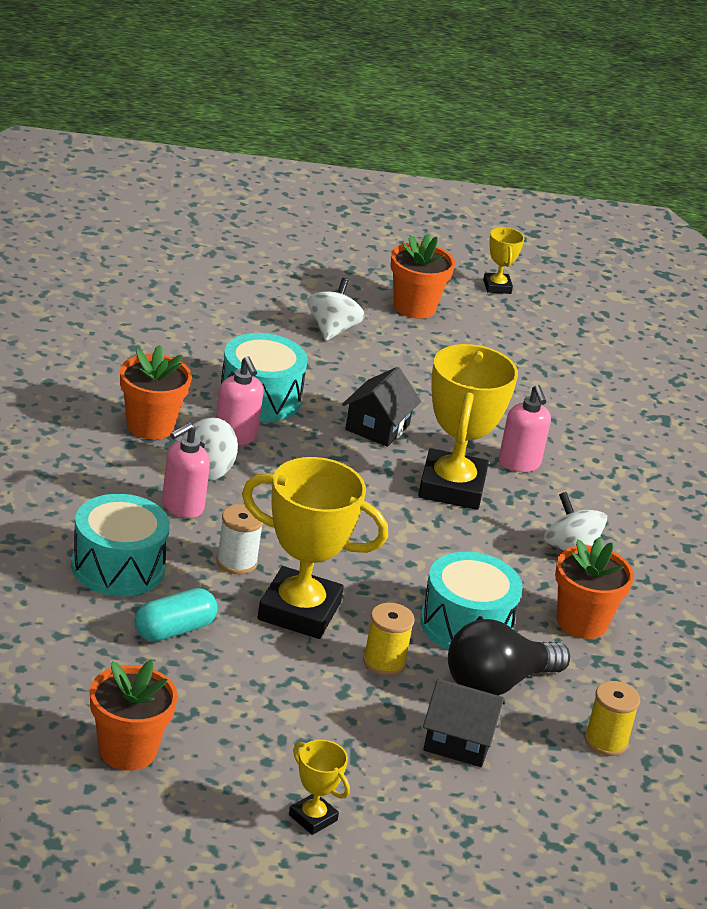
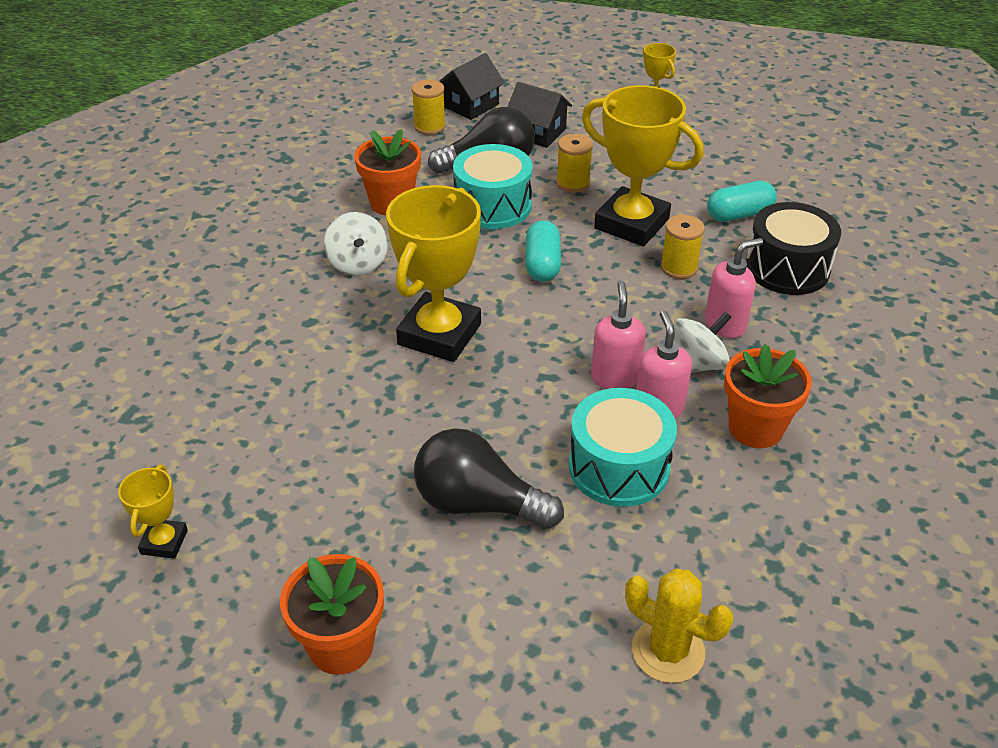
camera: 160 degrees left, 10 degrees up
(118, 567) = (787, 268): turquoise drum -> black drum
(127, 751) = (776, 140): orange flower pot -> none
(205, 308) = (668, 651): none -> yellow cactus
(236, 562) = (679, 267): white spool -> yellow spool
(332, 329) = (487, 595): white spinning top -> none
(360, 374) = (478, 503): none -> black light bulb
(377, 427) = (489, 416): black house -> black house (470, 105)
(382, 559) = (542, 264): none -> turquoise capsule
(497, 287) = (176, 697): yellow trophy -> yellow trophy (164, 542)
(519, 464) = (349, 360): pink soap dispenser -> pink soap dispenser (615, 377)

